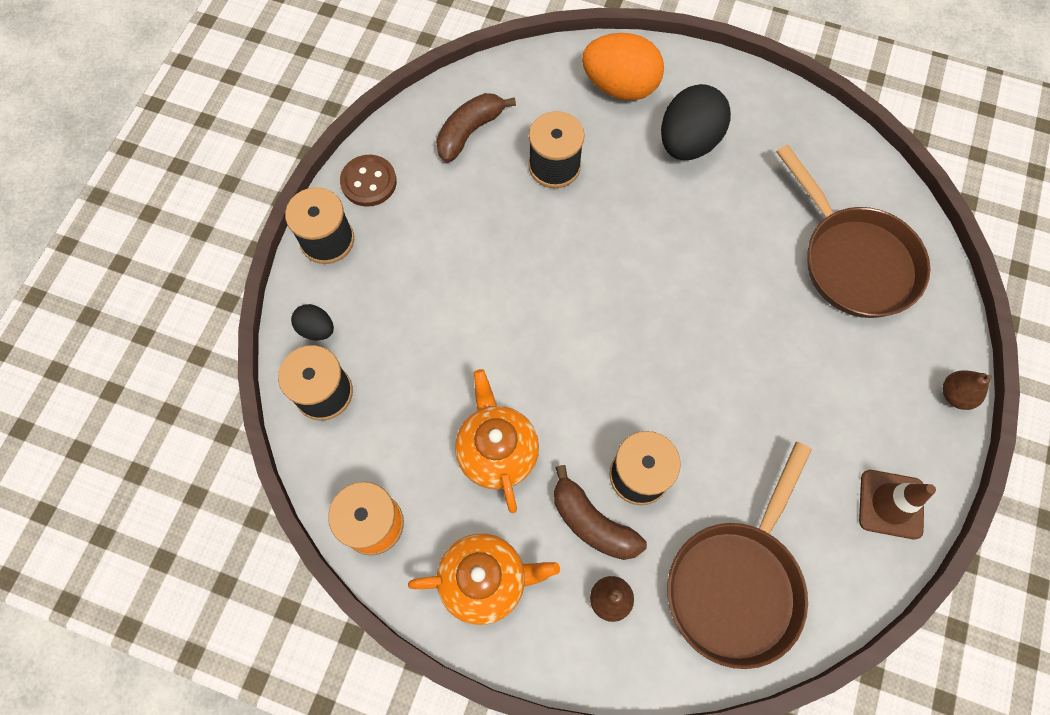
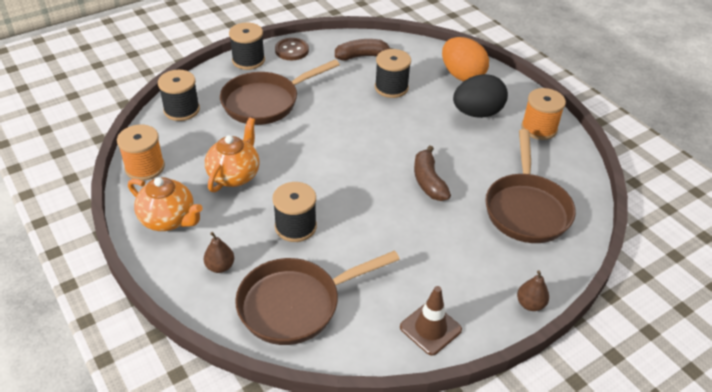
camera: 35 degrees right, 25 degrees down
(316, 329) = (206, 87): black egg -> none
(421, 301) = (265, 102): none -> brown pan
(592, 522) = (248, 230): brown banana -> brown banana (428, 181)
(773, 121) = (539, 128): none -> orange spool

